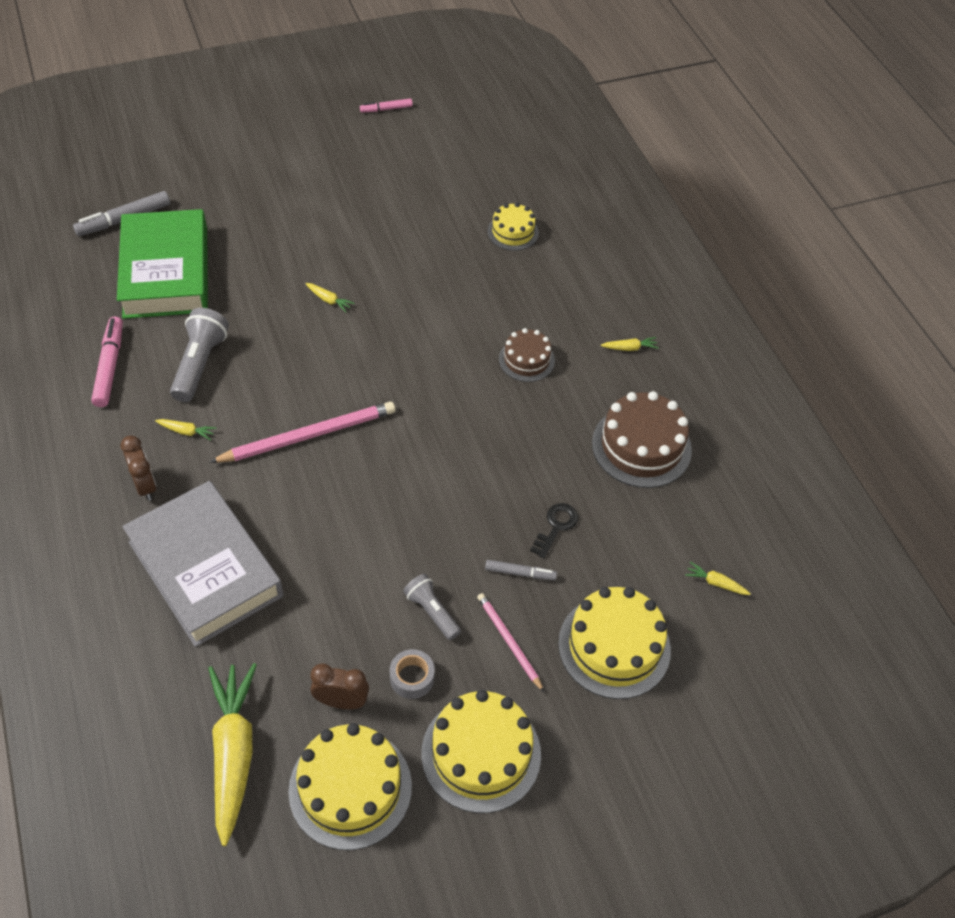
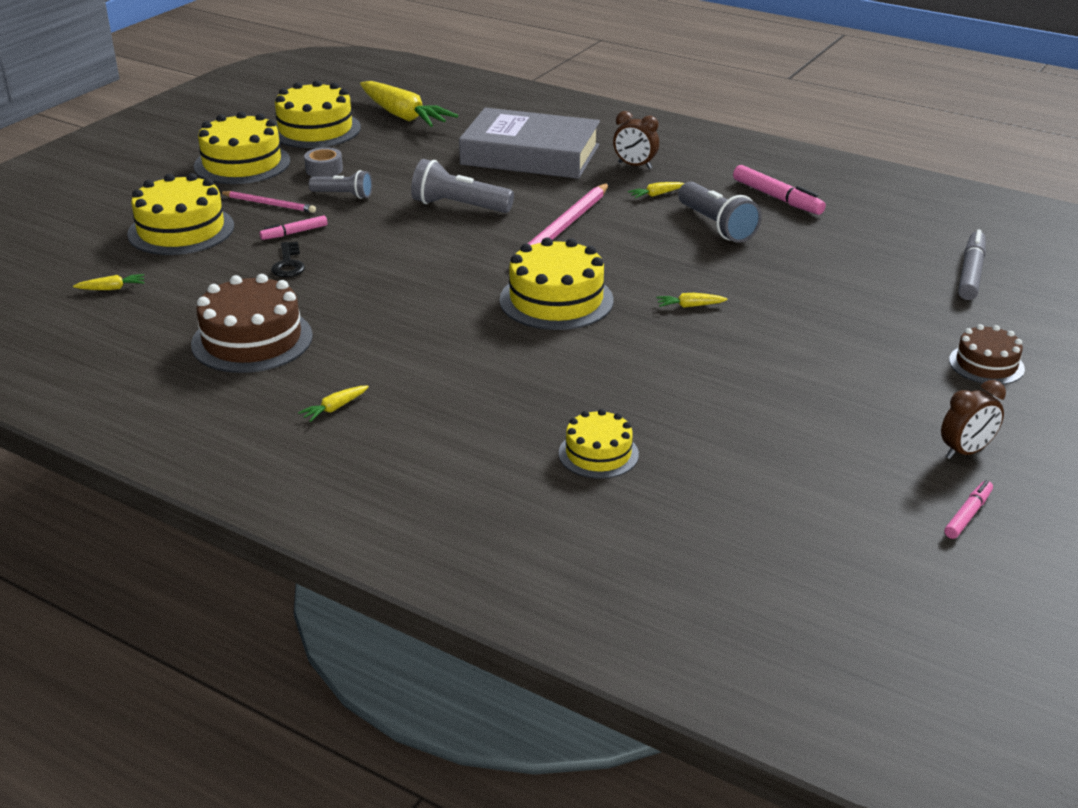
camera: 145 degrees right, 20 degrees down
(166, 272) = (859, 259): green book -> none
(341, 701) = (361, 148): brown clock -> brown clock (966, 452)
(353, 522) = (459, 206): none -> grey flashlight
(404, 359) = (556, 300): none -> yellow cake
(520, 573) = (294, 233): grey marker -> pink marker
(526, 360) = (437, 350): brown cake -> brown cake (986, 364)

